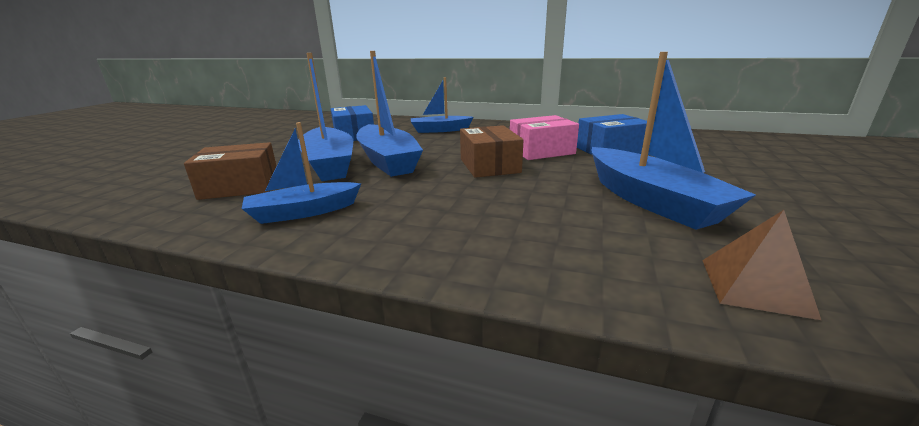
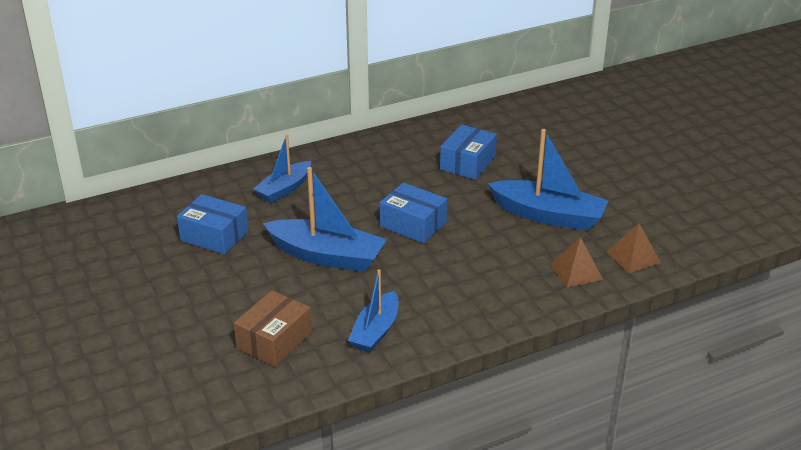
camera: 45 degrees left, 10 degrees up
(329, 164) = (287, 284): blue boat -> none
(489, 166) = (413, 224): brown box -> blue box
(541, 151) = (422, 186): pink box -> none
(615, 261) = (576, 271): none -> brown pyramid

